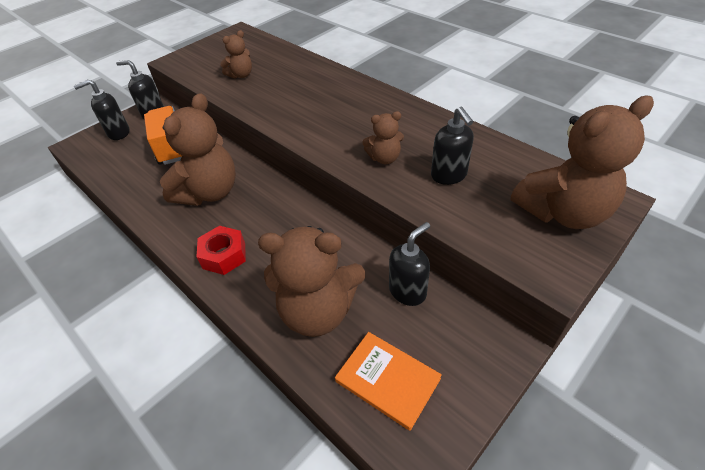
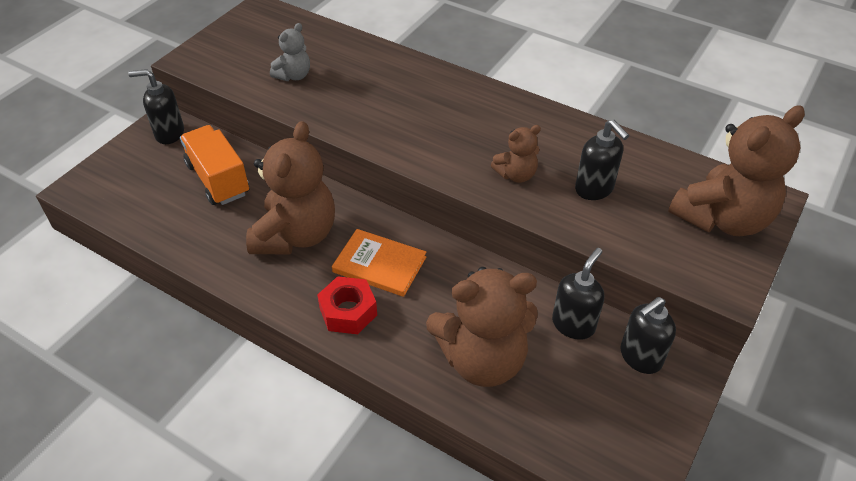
camera: 15 degrees left, 0 degrees up
(118, 133) = (132, 166): black soap dispenser -> black soap dispenser (640, 357)
(241, 75) = (294, 75): brown teddy bear -> grey teddy bear
(387, 380) = (580, 419): orange book -> orange book (379, 265)

